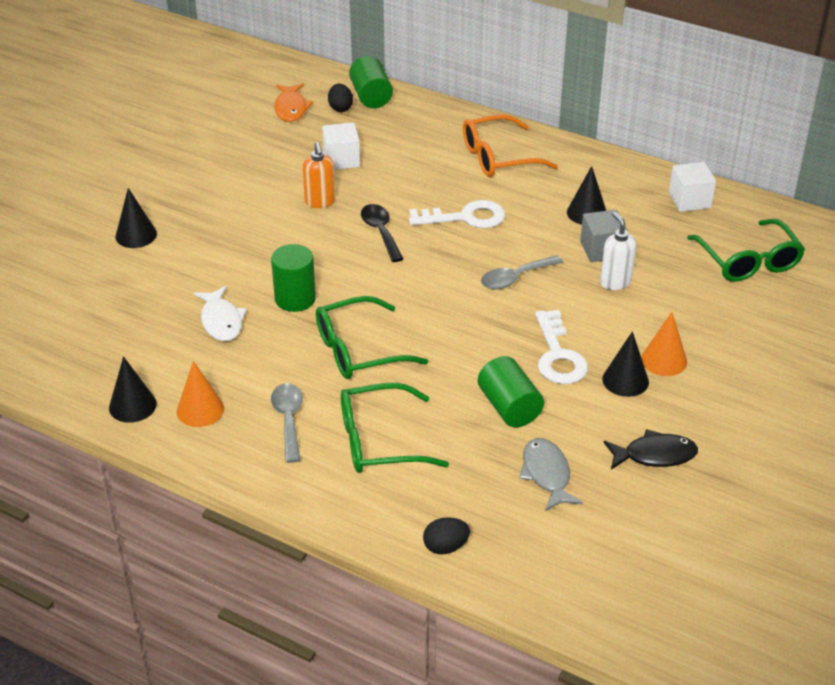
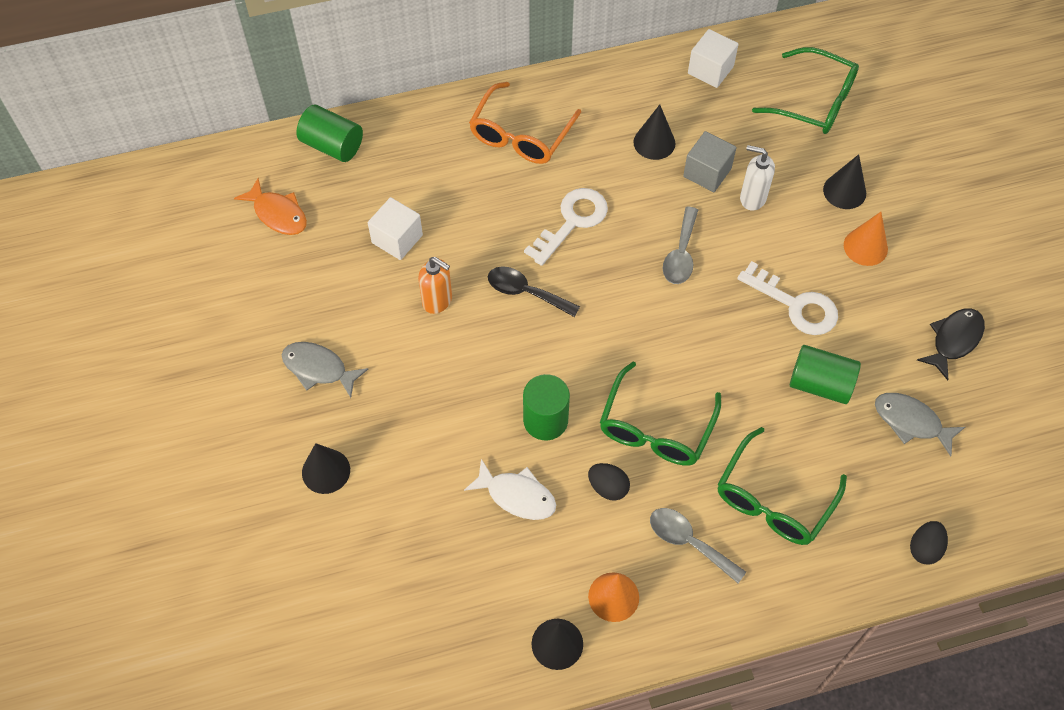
camera: 45 degrees left, 20 degrees up
(204, 189) = (319, 369): none -> grey fish
(340, 108) = (322, 180): black egg -> black egg (608, 487)
(625, 380) = (863, 288): black cone -> black cone (844, 191)

